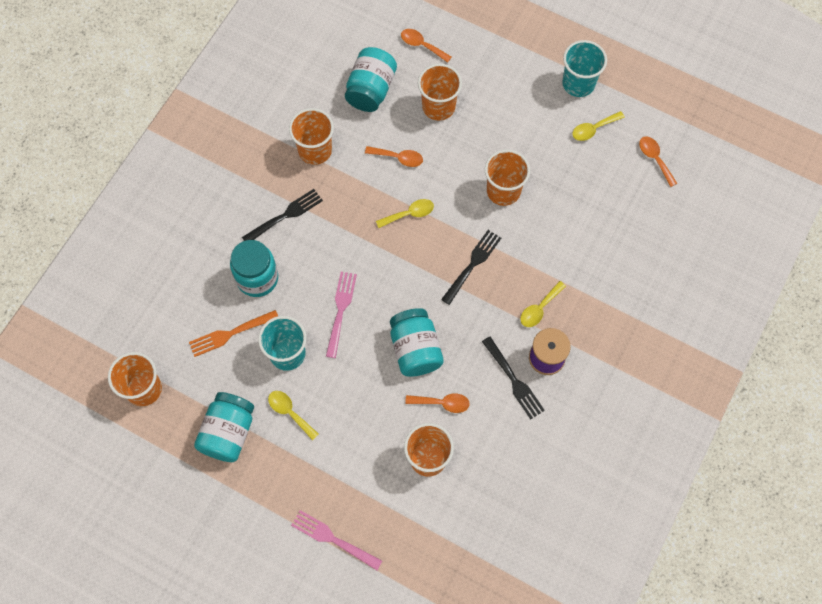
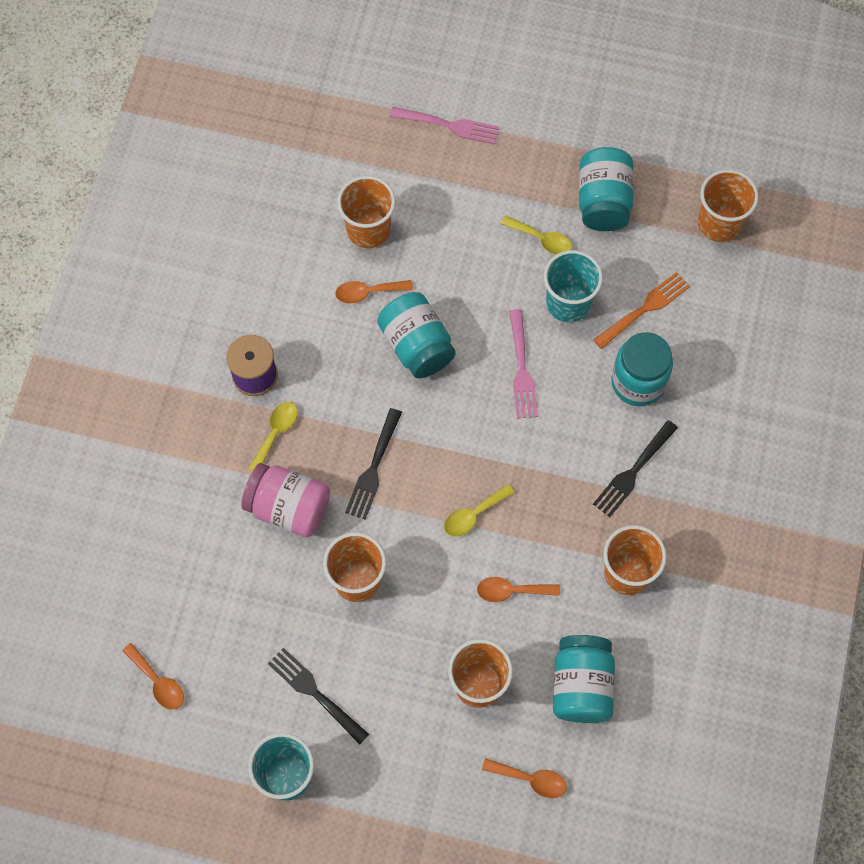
camera: 165 degrees right, 0 degrees up
(513, 380) = (290, 339): black fork -> black fork (316, 693)
(541, 251) = (288, 507): none -> pink jar
(593, 129) = (252, 706): yellow spoon -> none

